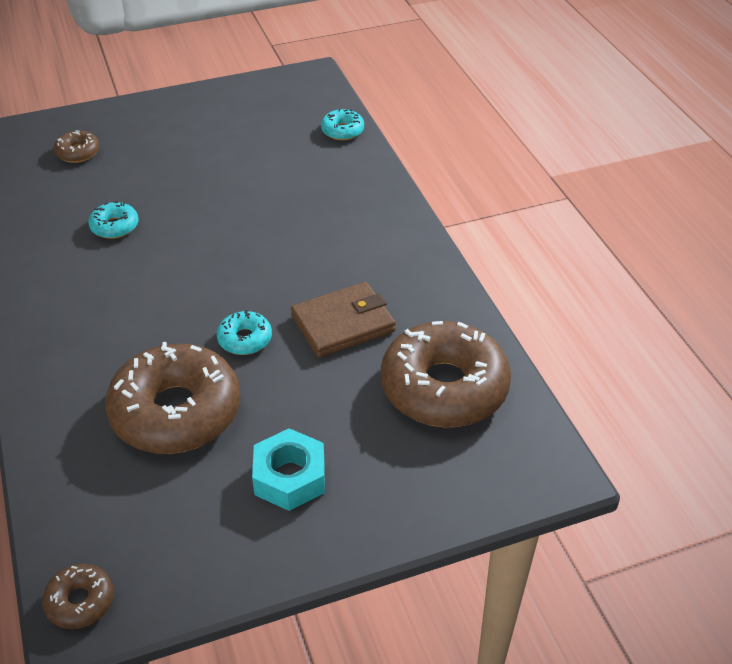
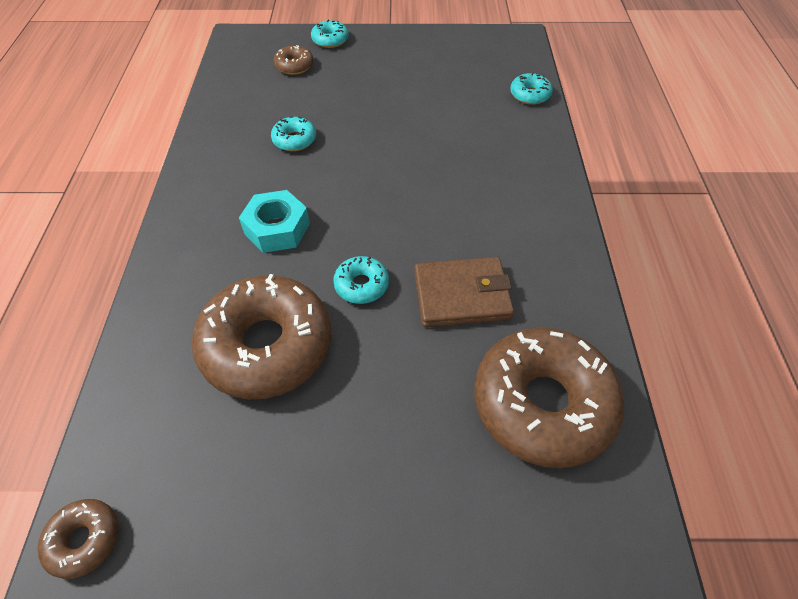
camera: 20 degrees right, 10 degrees up
(106, 117) = (330, 40): none -> turquoise donut
(290, 477) = (344, 461): turquoise nut -> turquoise nut (277, 228)

